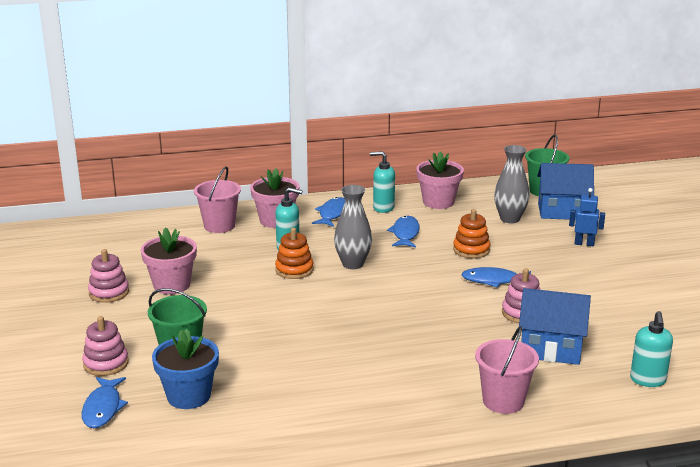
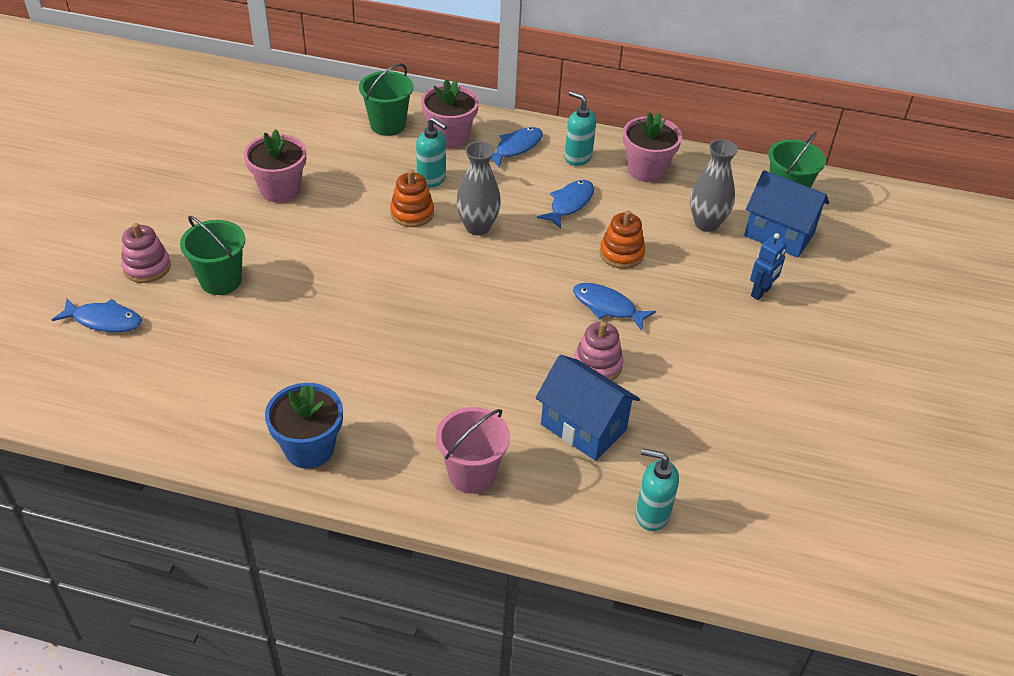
camera: 25 degrees right, 20 degrees up
(103, 408) = (104, 320): blue fish -> blue fish turned 105 degrees counterclockwise
(109, 293) = (217, 178): pink stacking toy -> none
(189, 396) = (186, 337): blue flower pot -> blue flower pot (309, 448)
(219, 226) = (388, 125): pink bucket -> green bucket
(584, 244) = (761, 292): blue robot -> blue robot turned 90 degrees clockwise
(648, 380) = (651, 514): turquoise soap dispenser -> turquoise soap dispenser turned 75 degrees clockwise

